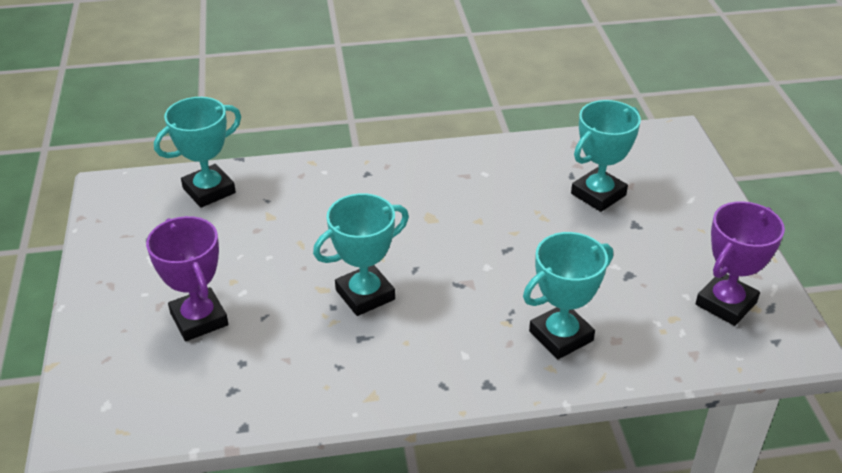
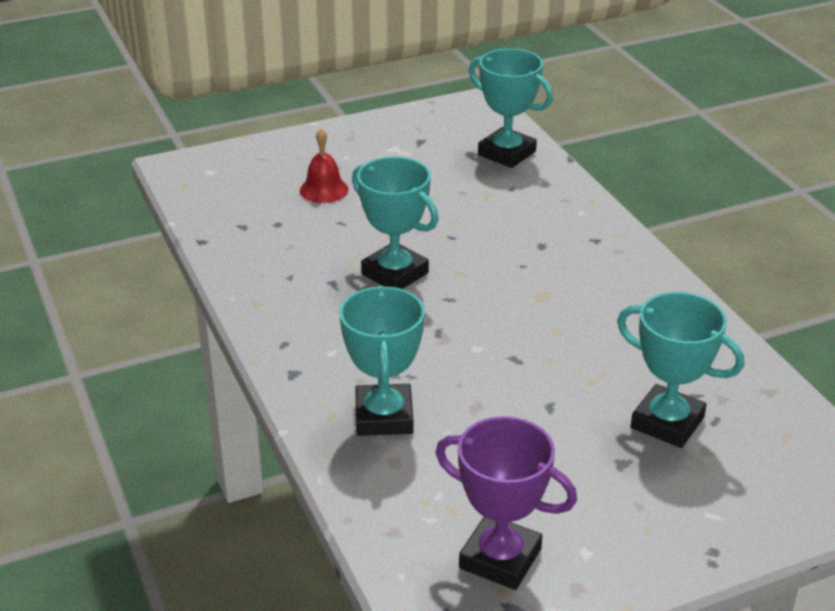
camera: 75 degrees right, 5 degrees down
(199, 319) = (324, 190): purple trophy -> red bell
(561, 336) = (384, 416): turquoise trophy -> turquoise trophy turned 45 degrees clockwise

